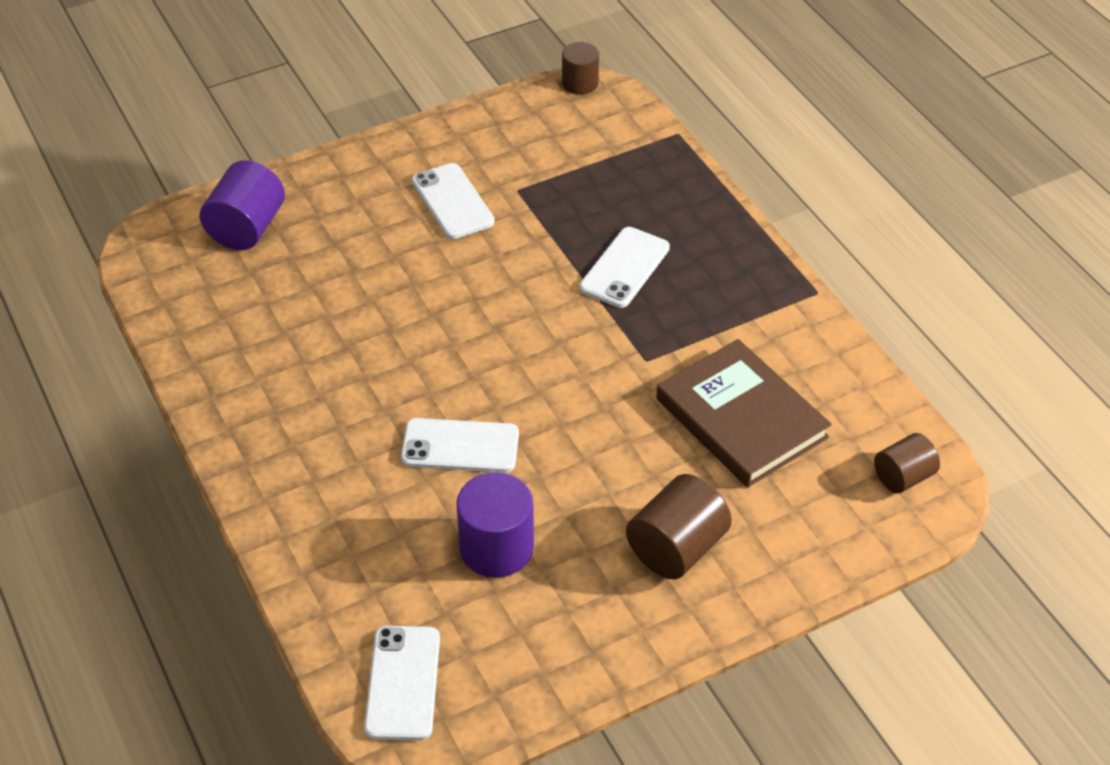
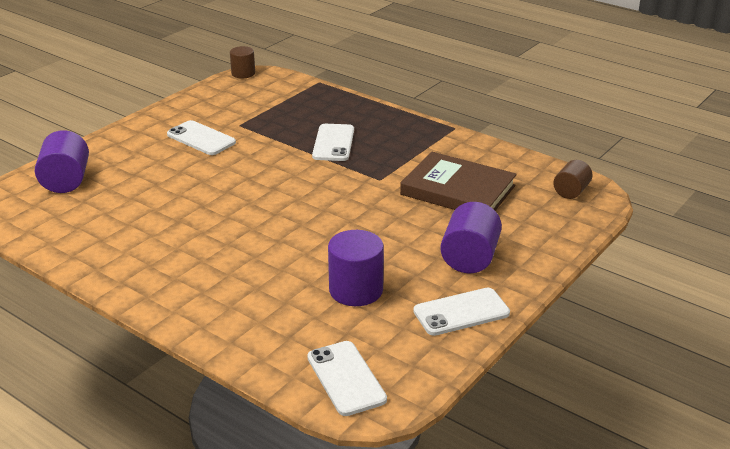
camera: 25 degrees left, 15 degrees down
(460, 446) = (293, 248): white phone -> white phone (461, 312)
(676, 548) = (469, 258): brown cylinder -> purple cylinder

